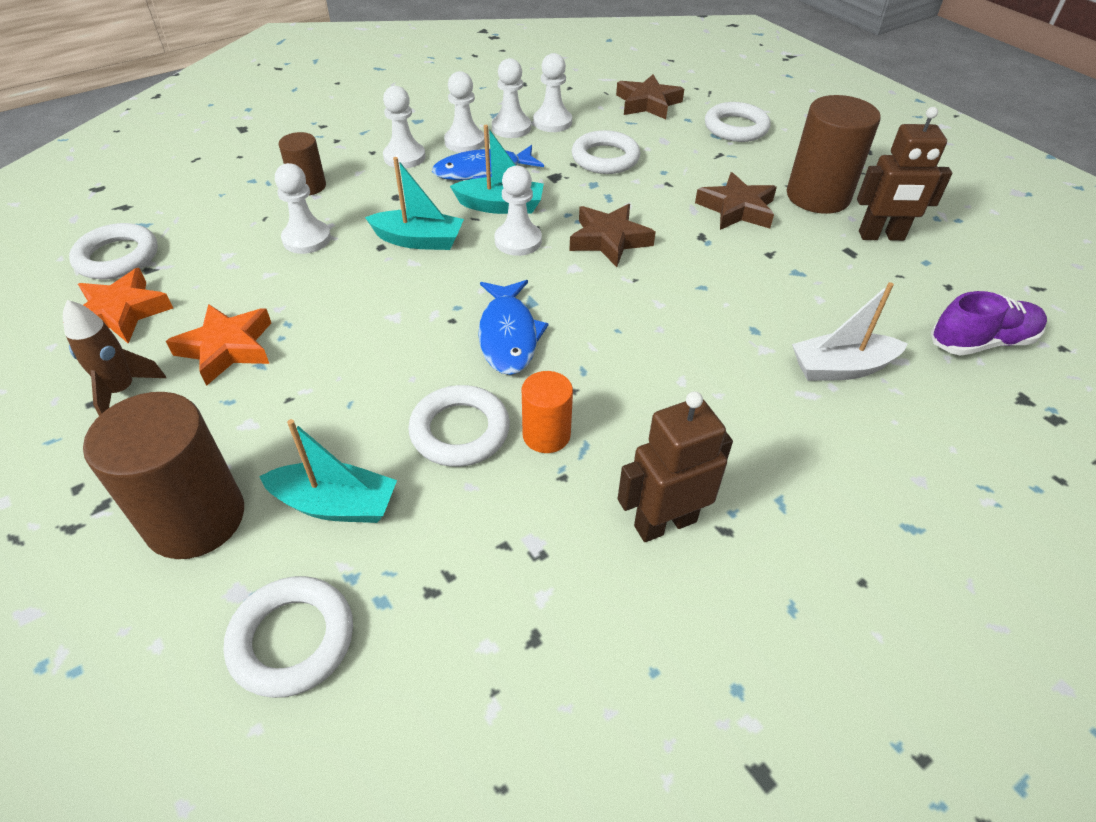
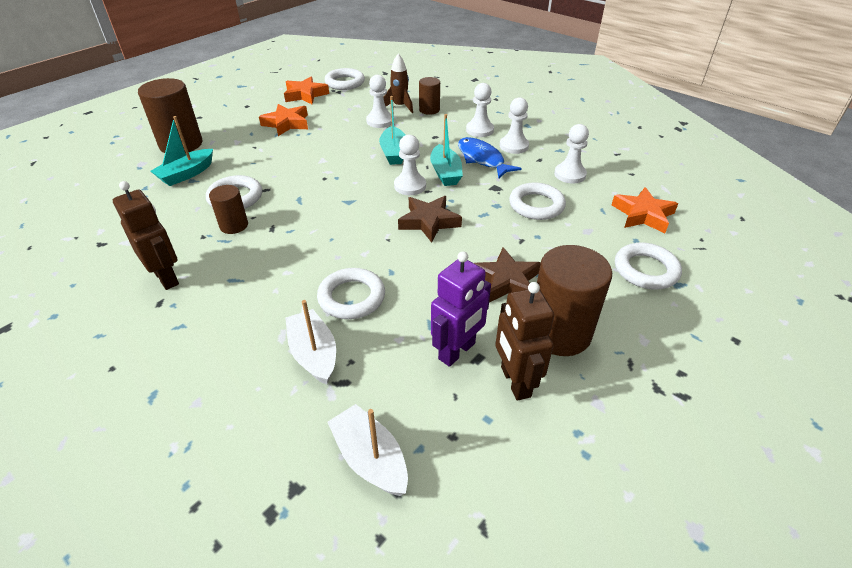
camera: 75 degrees right, 5 degrees down
(122, 390) = (255, 109): brown rocket -> brown rocket (400, 106)
(292, 639) = (115, 181): white ring -> white ring (351, 297)
(335, 504) = (186, 174): turquoise boat -> turquoise boat turned 45 degrees clockwise
(508, 335) = (315, 199): blue fish -> none
(511, 128) = (547, 159): white pawn -> none
(546, 435) = (234, 225): orange cylinder -> brown cylinder
(647, 103) = (643, 215): brown star -> orange star
(840, 262) = (457, 351): none -> purple robot
(981, 342) = (370, 459): purple shoe -> white boat

